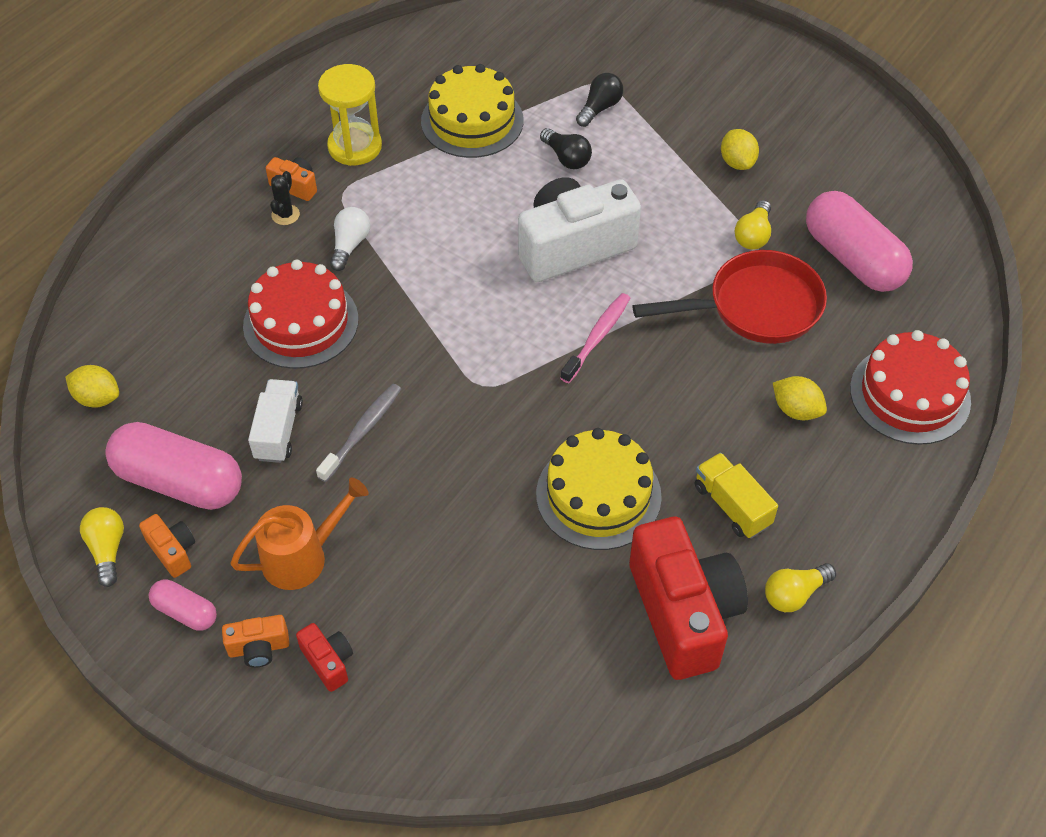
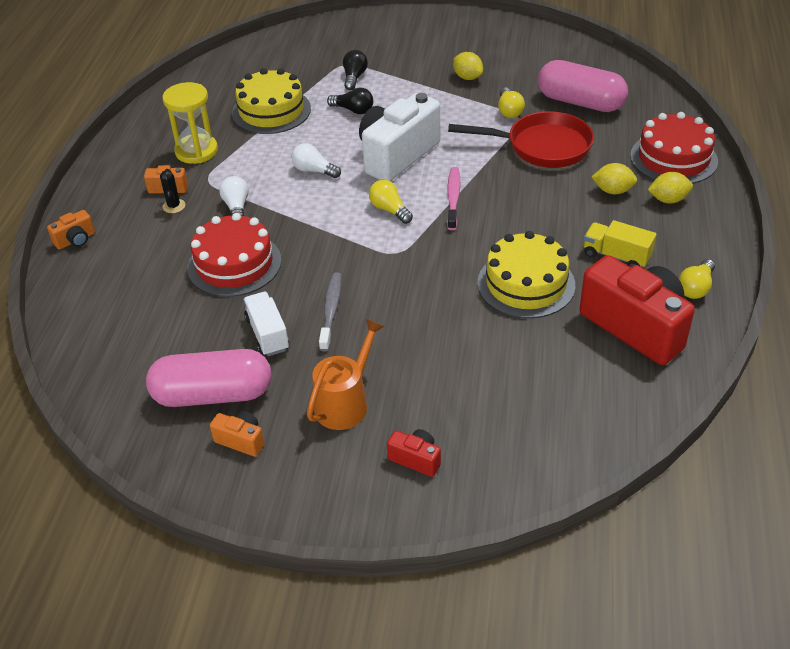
camera: 25 degrees left, 10 degrees down
(97, 398) = (106, 368): yellow lemon -> yellow lemon (668, 200)
(107, 550) = (187, 461): yellow light bulb -> yellow light bulb (389, 210)
(185, 612) = (281, 475): pink capsule -> none
(259, 648) = (356, 473): orange camera -> orange camera (75, 240)
(465, 229) = (314, 170): none -> white light bulb
(755, 307) = (542, 147): red pan -> red pan turned 45 degrees clockwise

